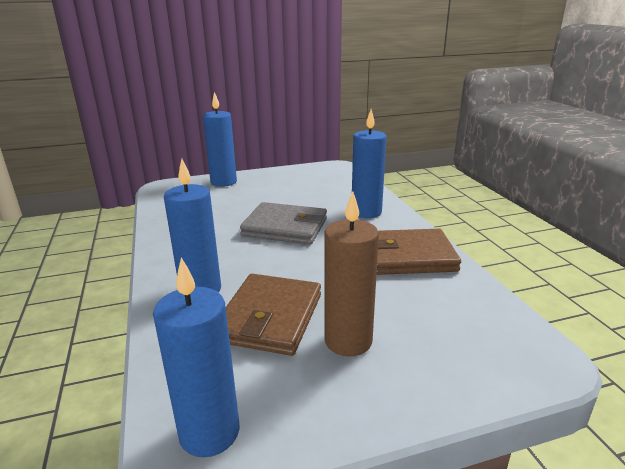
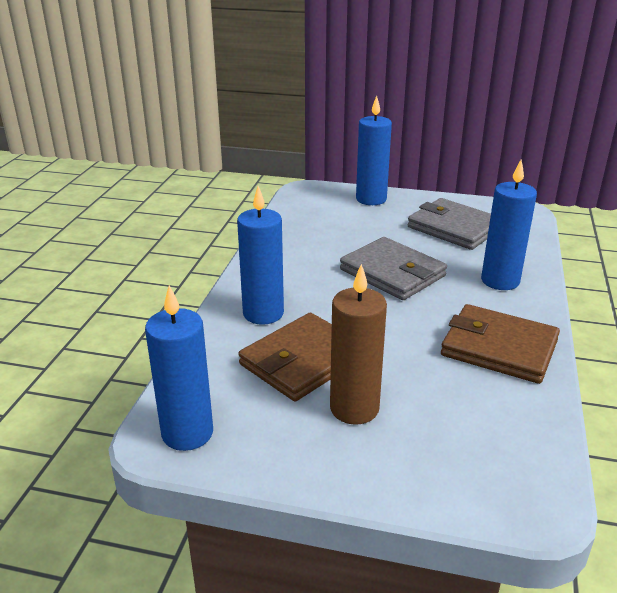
camera: 30 degrees right, 5 degrees up
(303, 187) = (454, 228): none -> grey wallet

